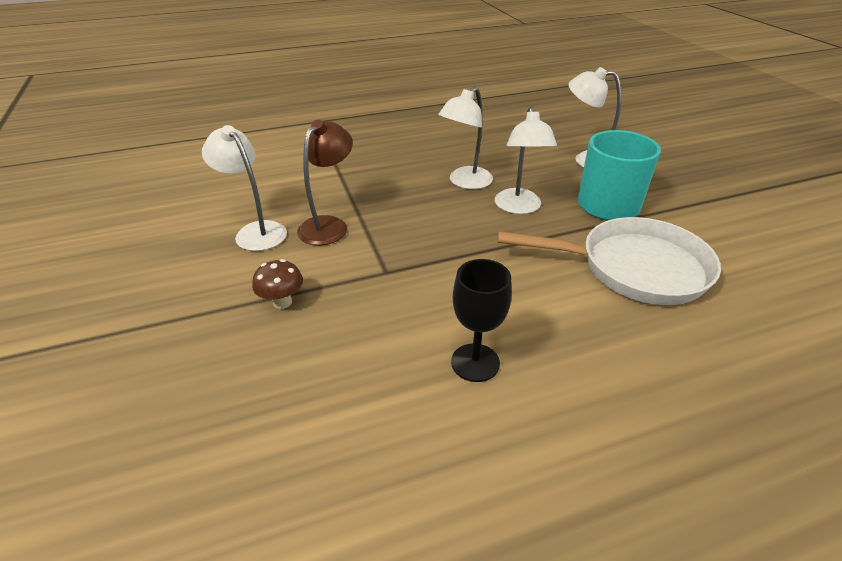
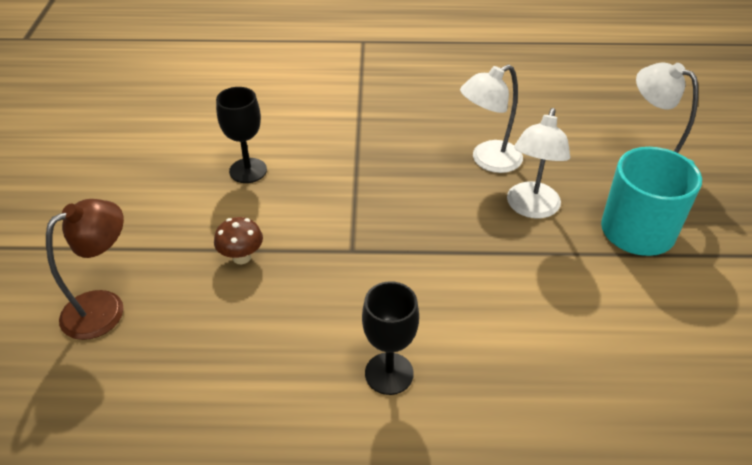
camera: 20 degrees right, 5 degrees up
(255, 231) = (248, 170): white lamp -> black goblet
(329, 225) = (320, 181): brown lamp -> brown lamp (105, 307)
(633, 268) = (616, 318): white pan -> none

